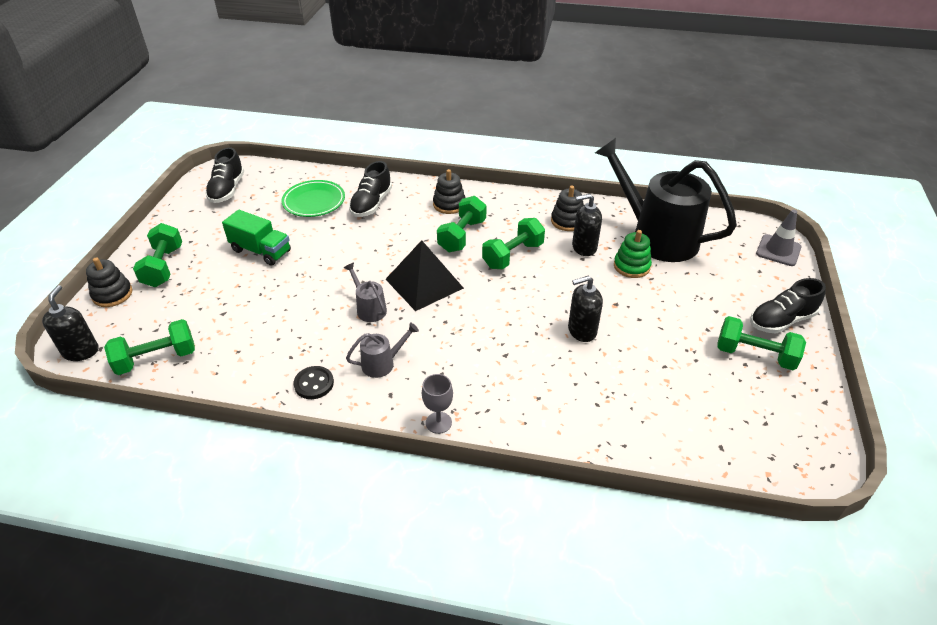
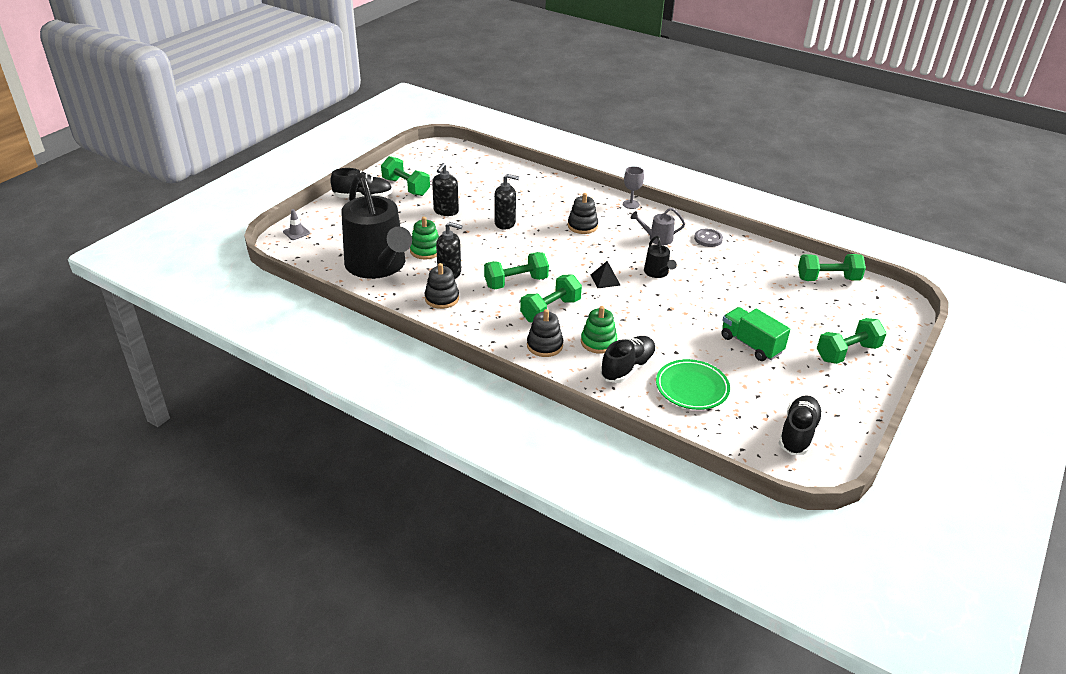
camera: 160 degrees left, 5 degrees down
(81, 351) = (892, 298): black soap dispenser -> black soap dispenser (446, 211)
(112, 294) = (887, 338): black stacking toy -> black stacking toy (582, 226)
(163, 267) = (847, 353): green dumbbell -> green dumbbell turned 45 degrees clockwise
(314, 384) = (708, 239): black button -> grey button
(369, 308) = (657, 273): grey watering can -> black watering can
(404, 218) = (598, 342): none -> green stacking toy
(424, 283) = (605, 280): black pyramid -> black pyramid, size x0.48
(778, 250) = (296, 232): grey traffic cone -> grey traffic cone, size x0.63

